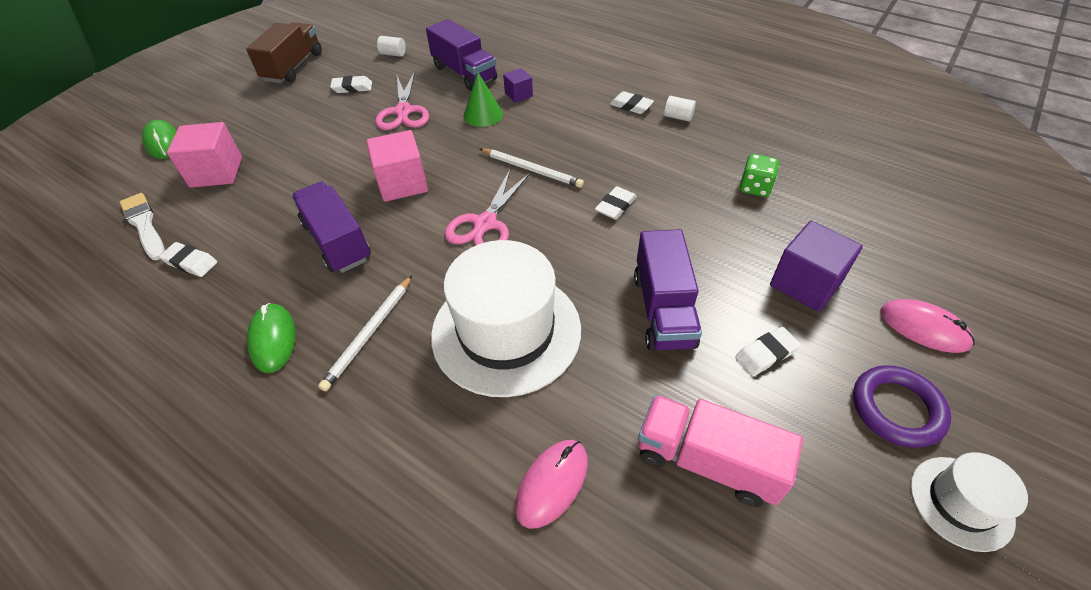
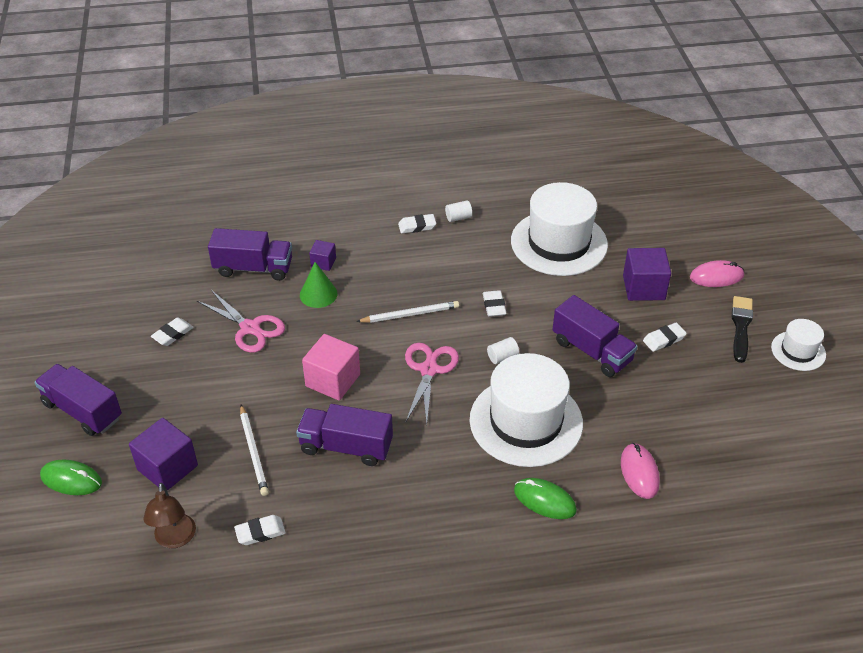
camera: 45 degrees left, 5 degrees down
(144, 225) = (175, 539): white brush -> brown lamp
(216, 172) = (167, 467): pink cube -> purple cube
(234, 104) = (82, 411): none -> purple truck
(273, 339) = (396, 527): green mouse -> green mouse (544, 500)
(293, 67) = (83, 348): brown truck -> none
(369, 333) = (451, 480): white pencil -> white pencil (254, 452)
(393, 54) = (163, 285): white cylinder -> white cylinder (502, 357)
(485, 224) = (429, 370): pink scissors -> pink scissors turned 150 degrees counterclockwise
(707, 461) = (691, 410): pink truck -> none
(755, 187) = (559, 243): green dice -> white hat
(766, 354) = (664, 339): white eraser -> white eraser turned 45 degrees clockwise
(896, 409) = (741, 326): purple ring -> black brush

